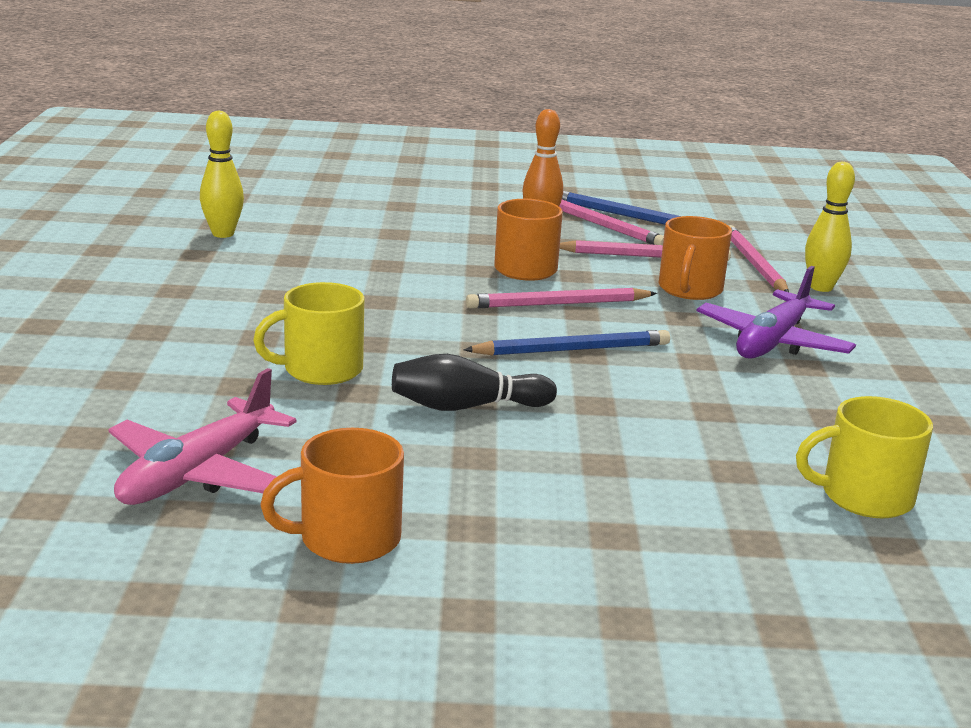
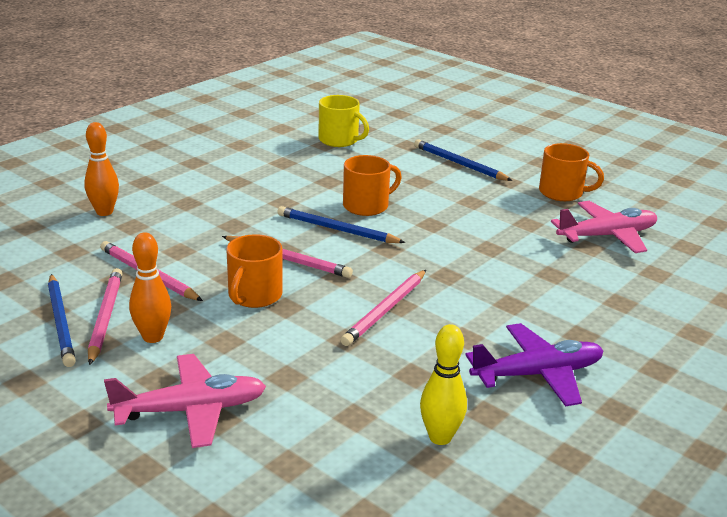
camera: 140 degrees left, 5 degrees up
(321, 370) = (496, 267): yellow mug -> none
(428, 204) = (191, 410): none -> pink plane
(466, 407) = (443, 221): black bowling pin -> none
(602, 531) = (459, 164): none -> blue pencil
(689, 289) = (184, 239): orange mug -> orange mug (367, 206)
(754, 264) = (95, 241): pink pencil -> pink pencil (386, 310)
(772, 342) = (221, 196): purple plane -> purple plane (538, 374)
(821, 287) = (104, 212): yellow bowling pin -> orange bowling pin

